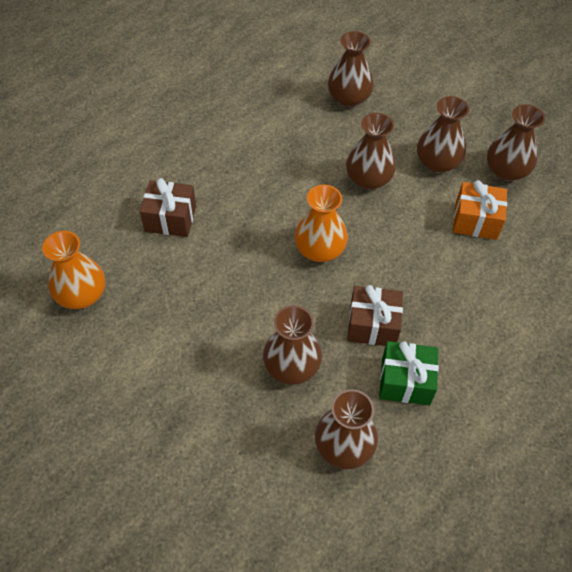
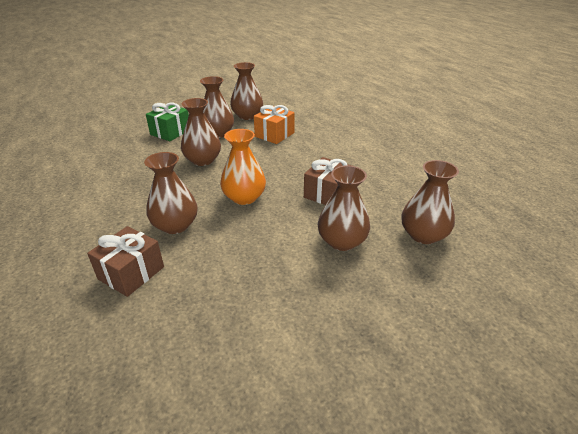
camera: 65 degrees left, 20 degrees down
(82, 294) = (159, 378): orange vase -> none
(349, 98) = (123, 147): brown vase -> brown vase (175, 225)
(405, 381) = (380, 193): green gift -> green gift (170, 132)

